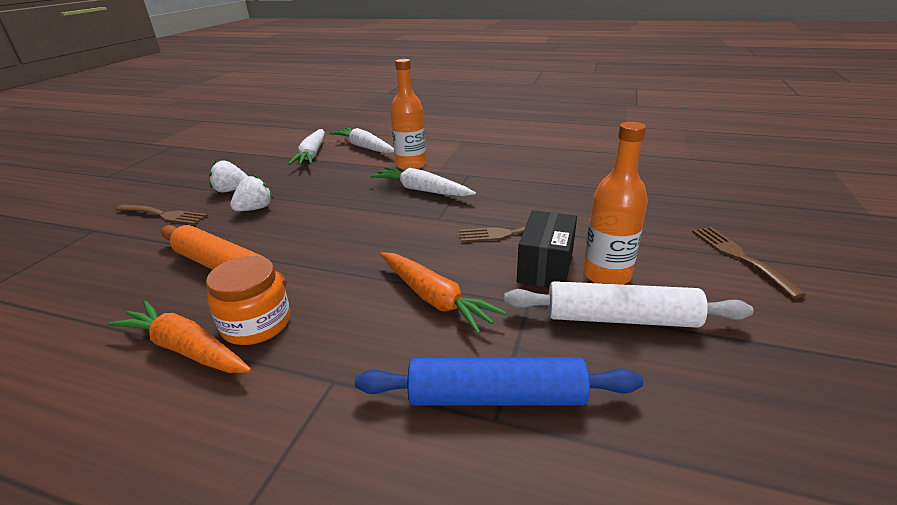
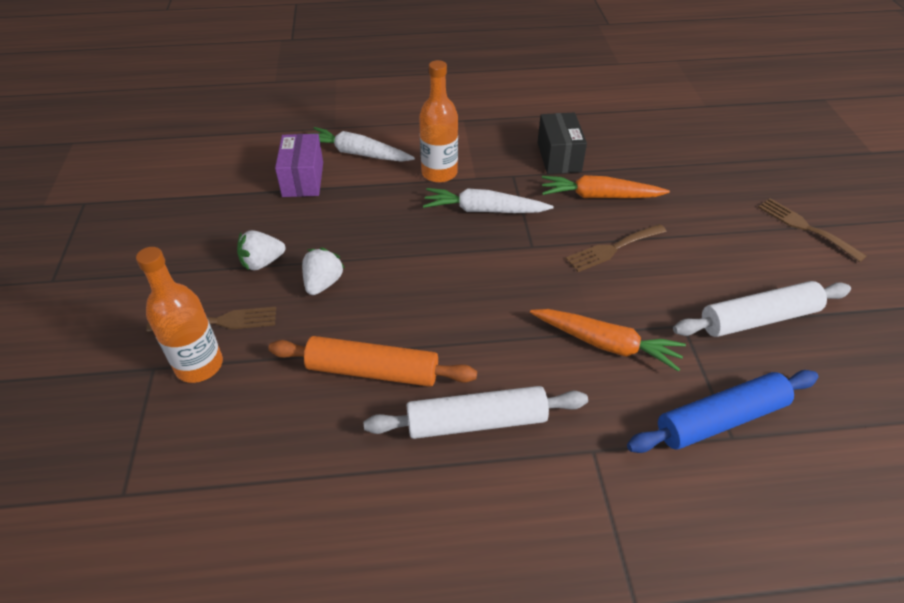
camera: 25 degrees left, 15 degrees up
(186, 349) = (439, 468): orange carrot -> orange carrot (599, 196)
(256, 324) = (476, 422): orange jar -> white rolling pin
(312, 154) = (303, 179): white carrot -> purple box
(545, 266) = (670, 281): black box -> black box (559, 157)
(606, 275) = (722, 276): orange bottle -> orange bottle (199, 365)

